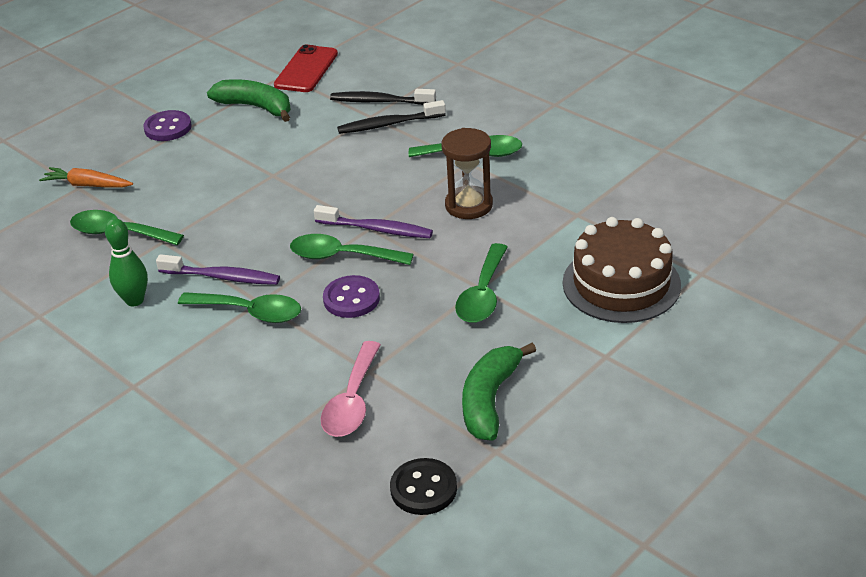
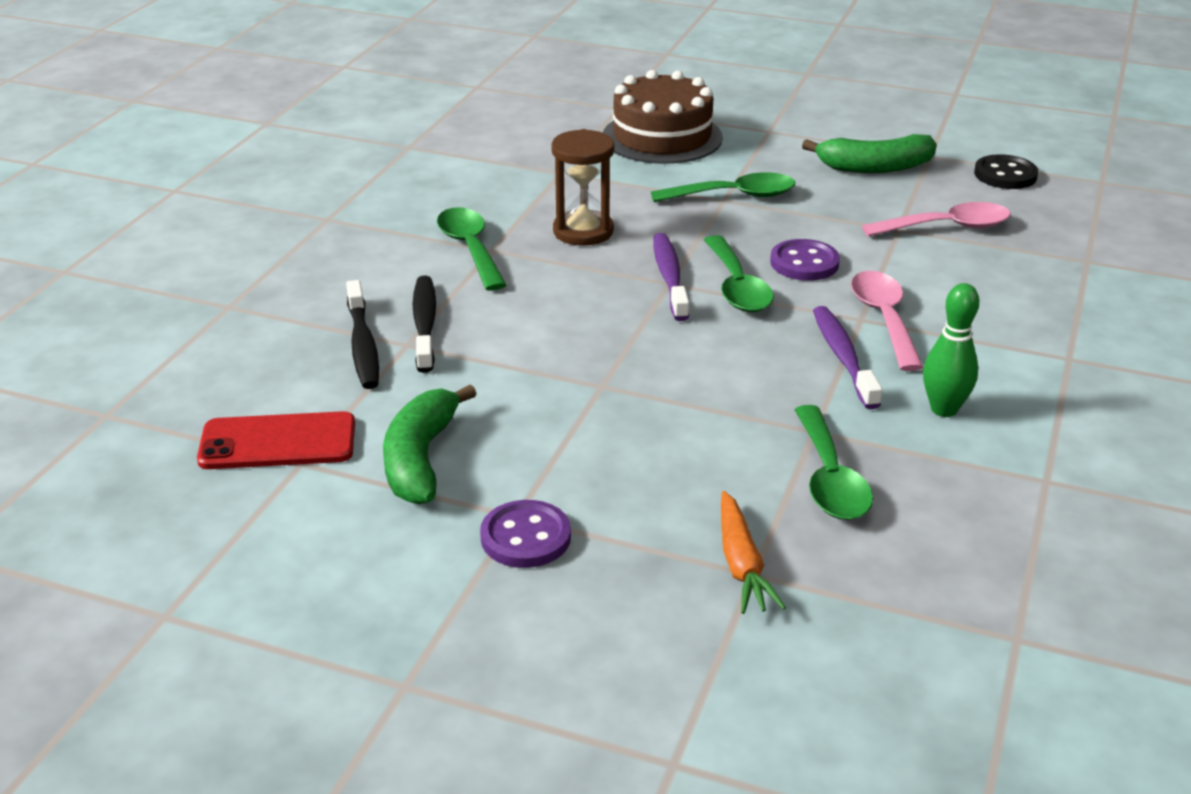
camera: 115 degrees left, 5 degrees down
(249, 312) = (884, 319): green spoon -> pink spoon
(388, 124) = (425, 324): black toothbrush -> black toothbrush turned 150 degrees counterclockwise

